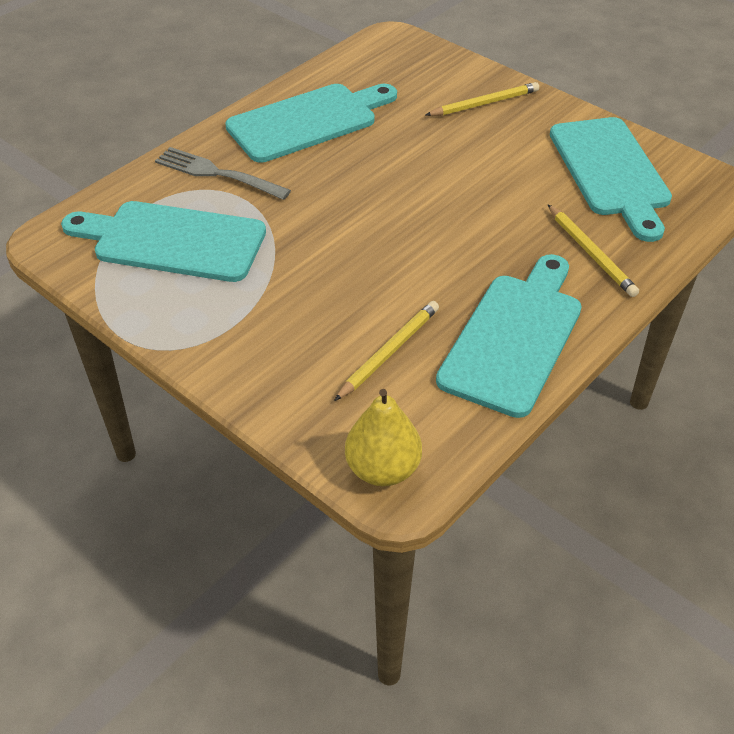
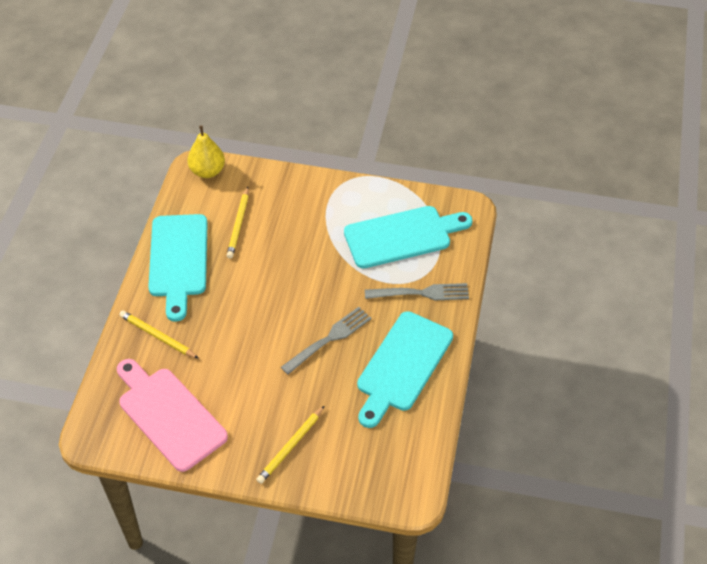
camera: 150 degrees right, 5 degrees up
(369, 172) = (329, 339): none -> grey fork
(611, 171) = (169, 415): turquoise cutting board -> pink cutting board

